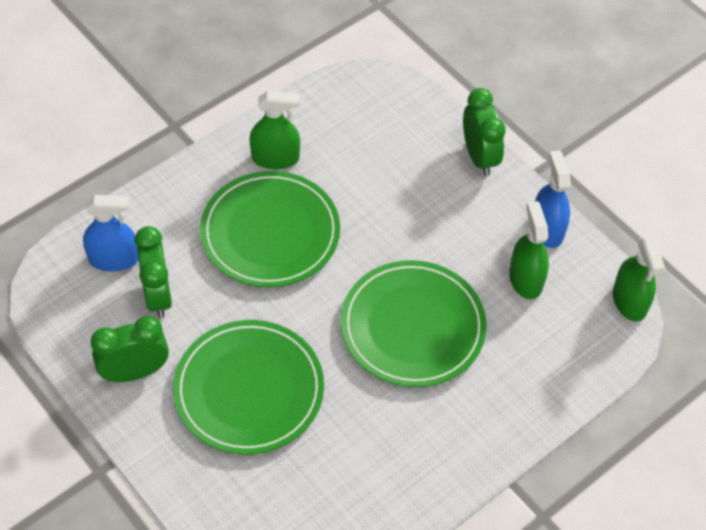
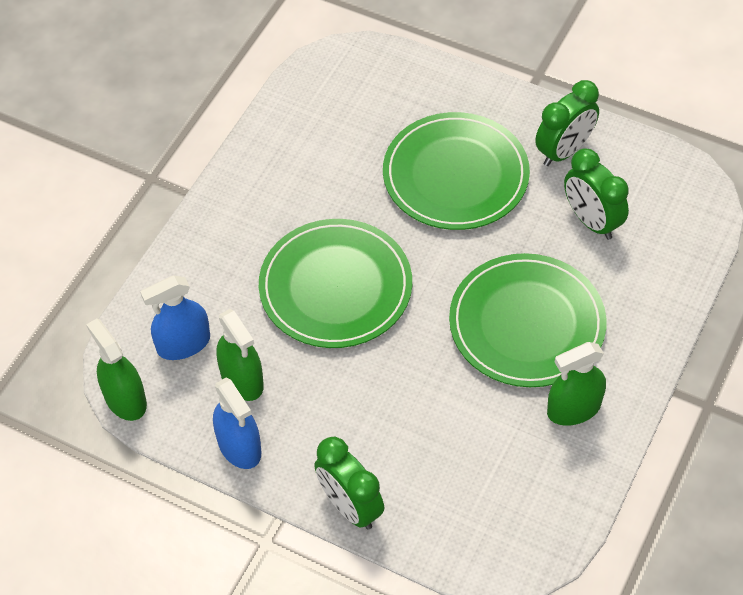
camera: 160 degrees right, 0 degrees up
(114, 259) = (657, 237): blue spray bottle -> blue spray bottle (183, 344)

